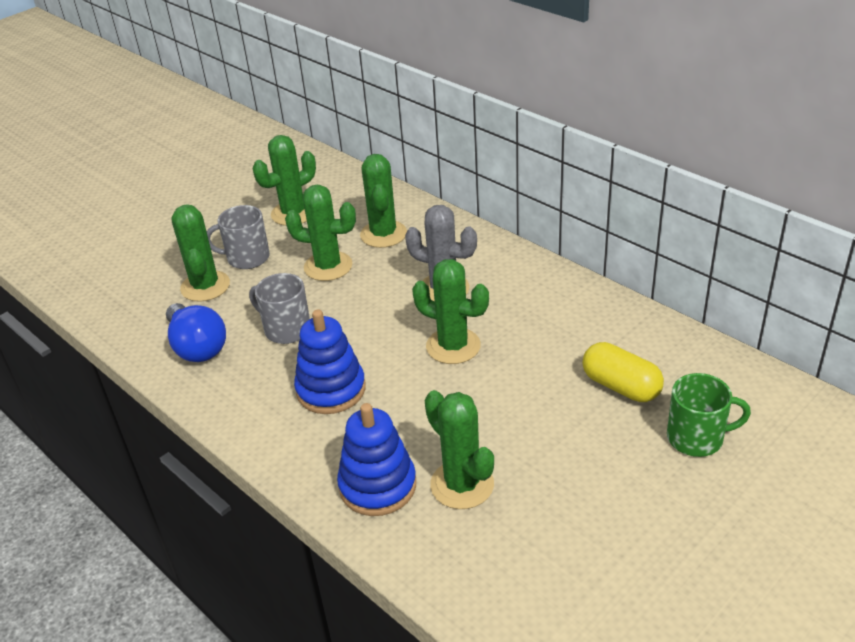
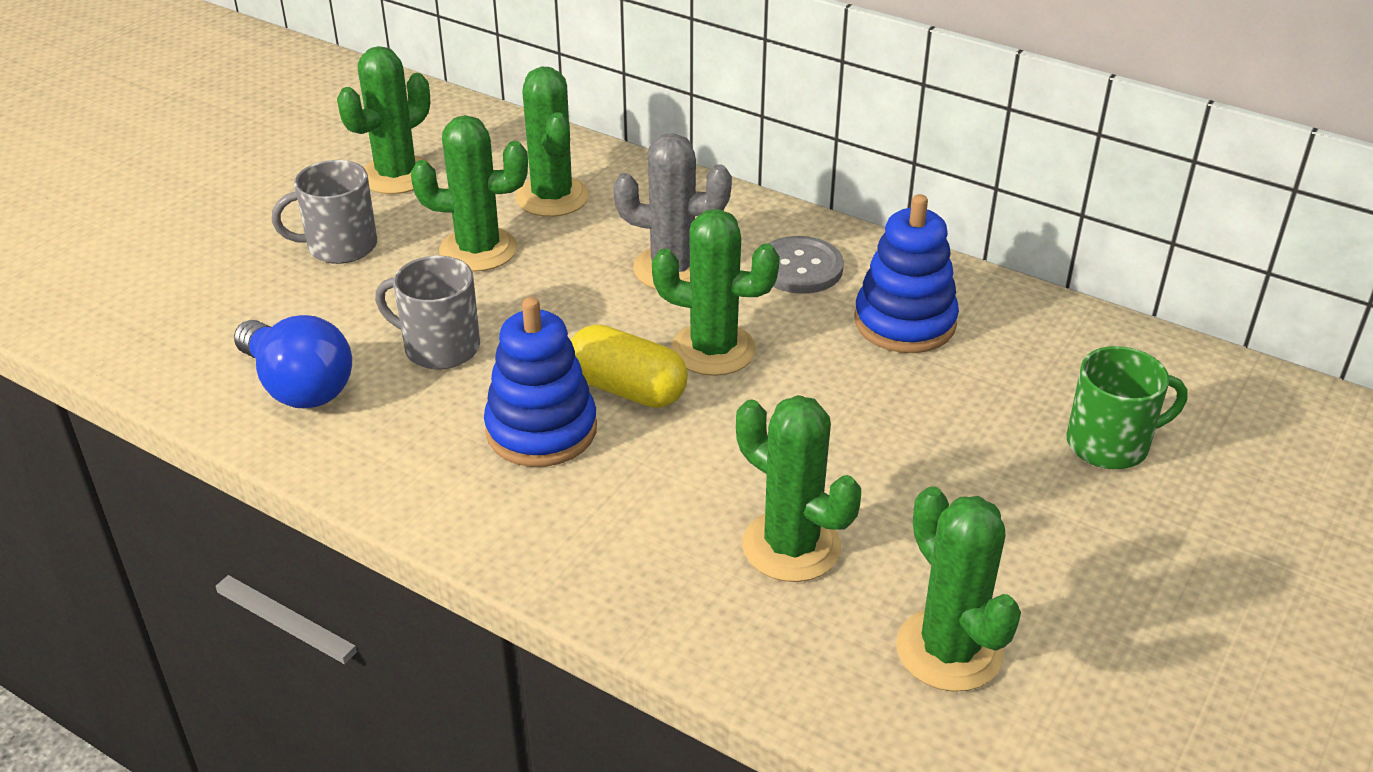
camera: 15 degrees left, 0 degrees up
(205, 286) = (283, 294): green cactus -> green cactus (949, 650)
(377, 486) = (661, 563): blue stacking toy -> blue stacking toy (904, 322)
(526, 294) = (800, 268): none -> grey button
(621, 386) = (980, 384): yellow capsule -> yellow capsule (627, 389)

